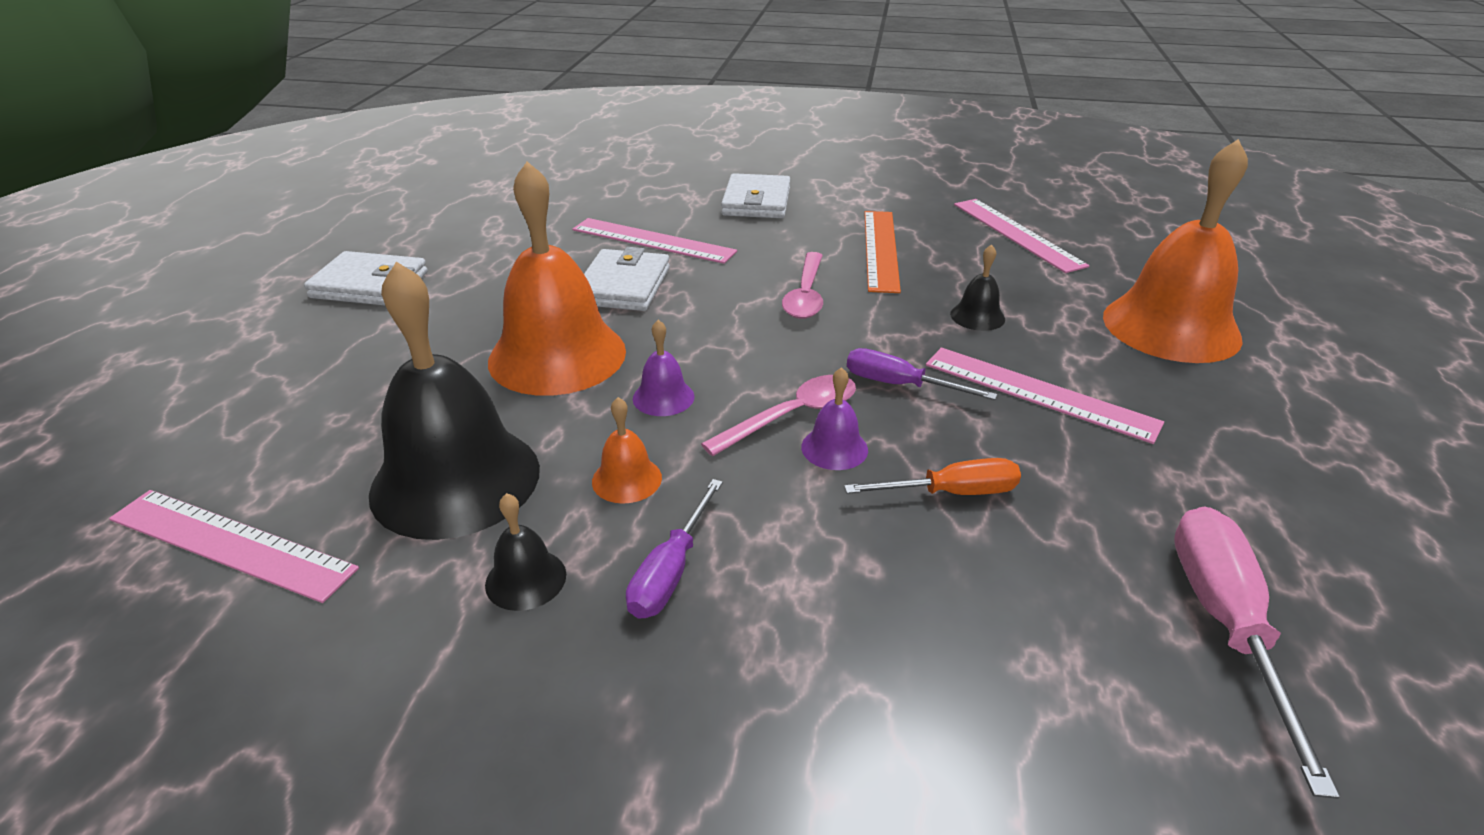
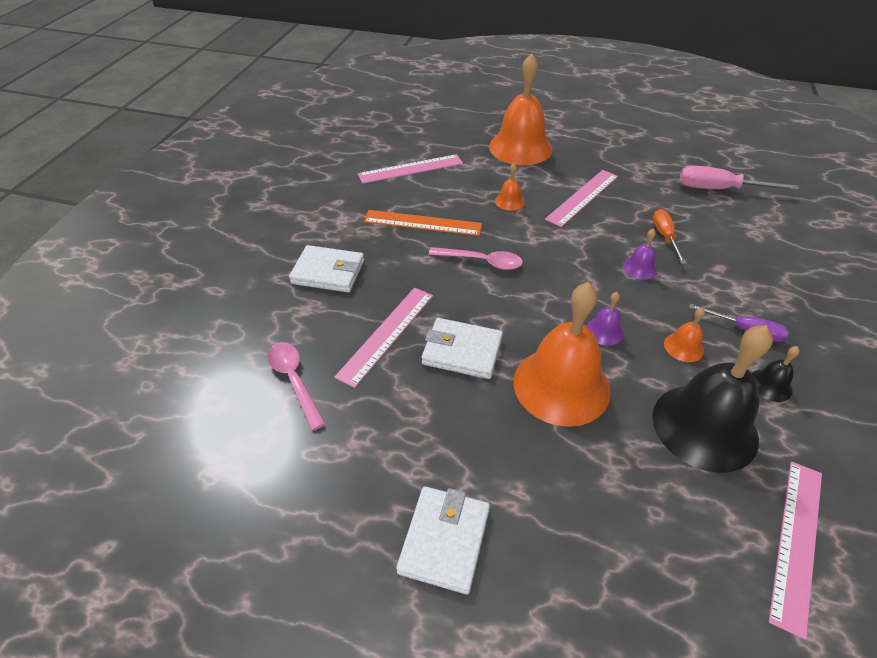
camera: 85 degrees left, 10 degrees up
(793, 415) = (614, 279): pink spoon -> pink spoon (294, 380)
(899, 385) = (580, 239): purple screwdriver -> none
(977, 316) = (509, 201): black bell -> orange bell

